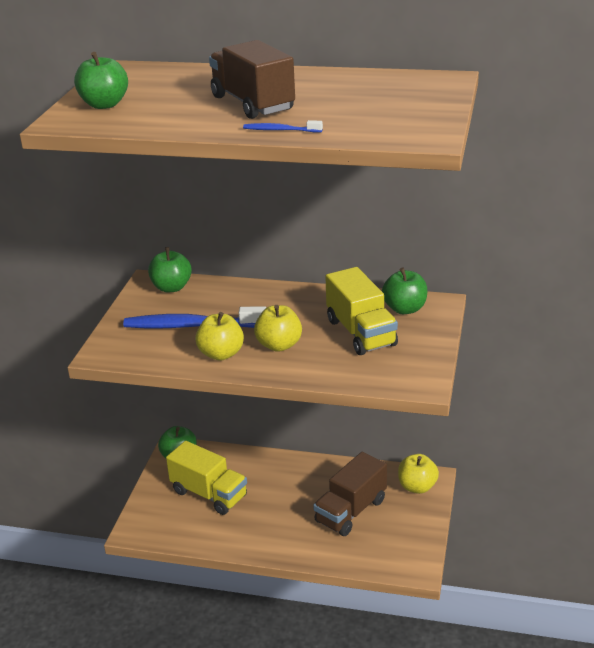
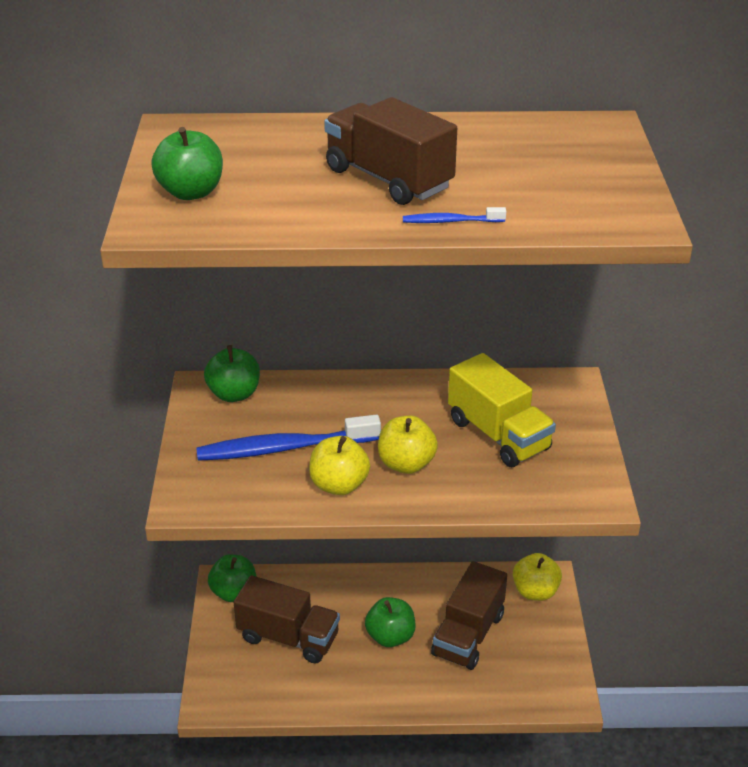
camera: 15 degrees left, 5 degrees up
(209, 494) = (288, 637): yellow truck -> brown truck
(405, 309) = (537, 395): green apple -> green apple (390, 636)

